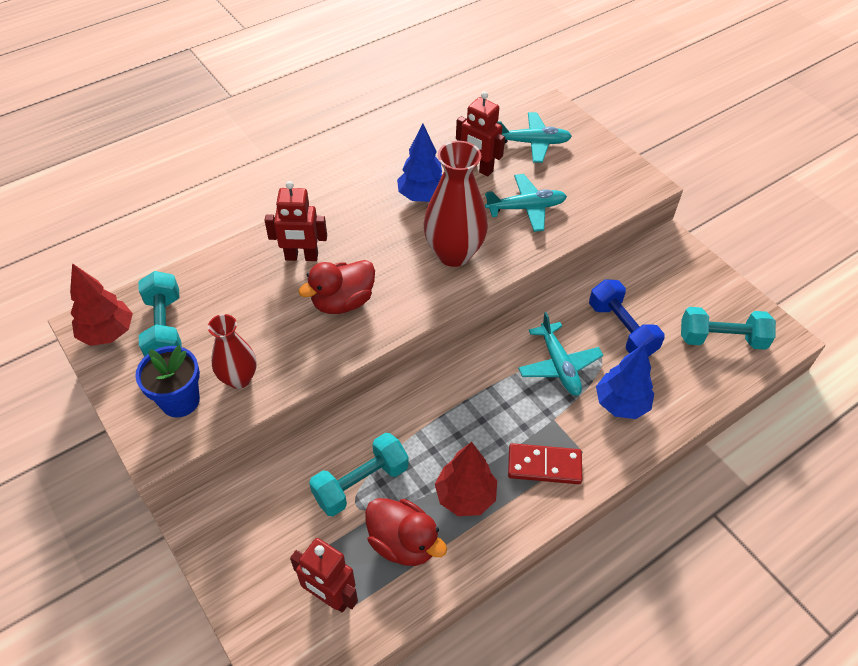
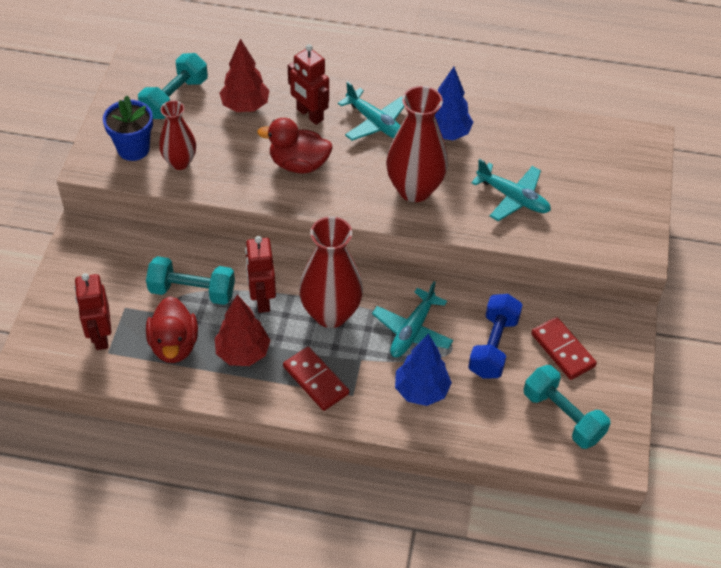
camera: 45 degrees right, 0 degrees up
(108, 333) = (141, 77): red tree -> red tree (245, 106)
(478, 168) = (517, 143): red robot -> red robot (262, 299)
(488, 404) = (331, 313): none -> red vase
(532, 143) = (588, 154): turquoise plane -> turquoise plane (375, 123)
(663, 294) = (563, 350): none -> red domino

